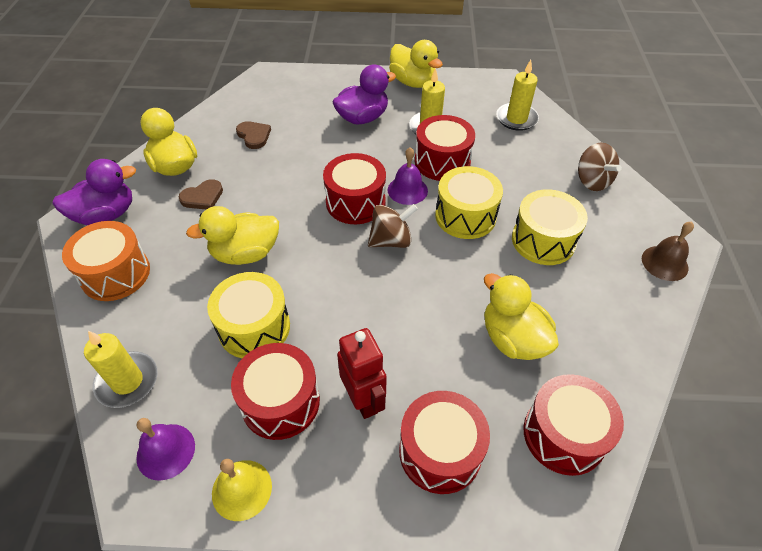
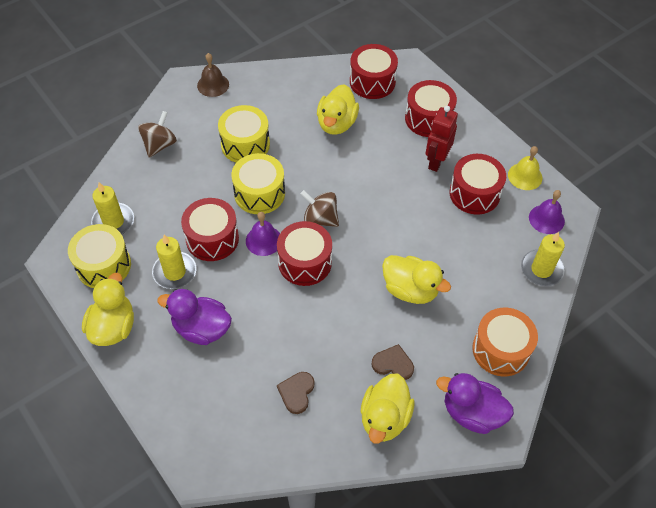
camera: 130 degrees left, 5 degrees up
(254, 327) = (451, 239): yellow drum -> yellow drum (104, 265)

